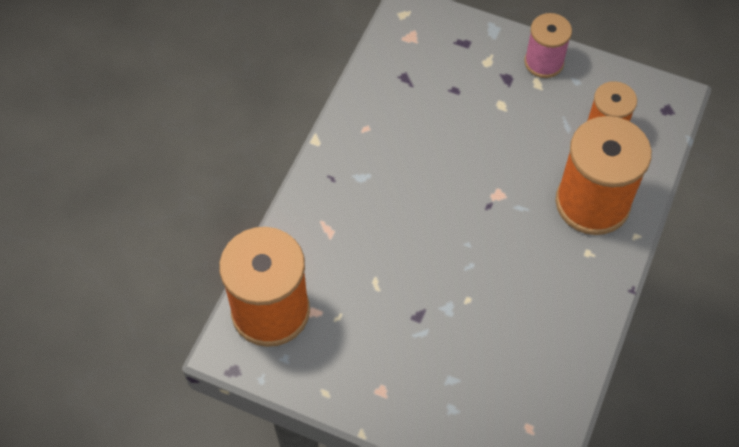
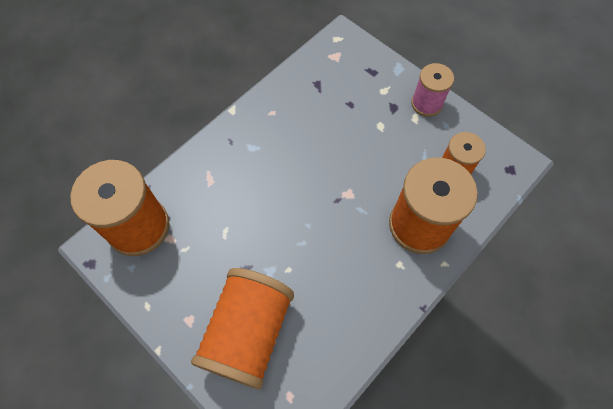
camera: 20 degrees right, 5 degrees up
(454, 380) = (248, 333): none -> orange spool

